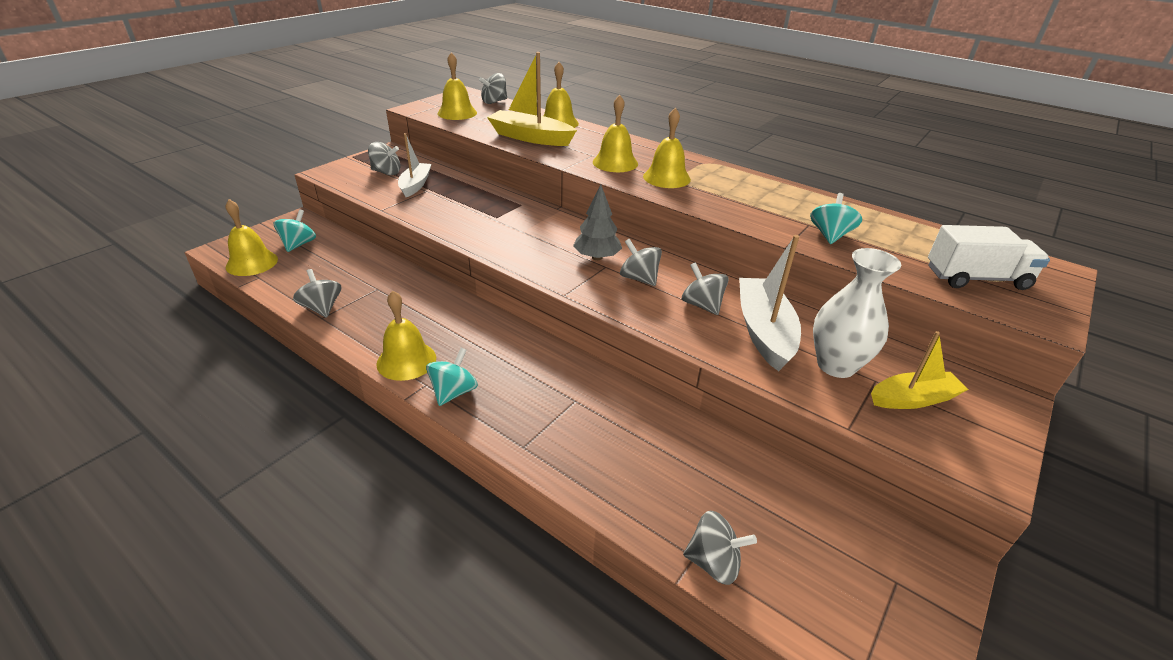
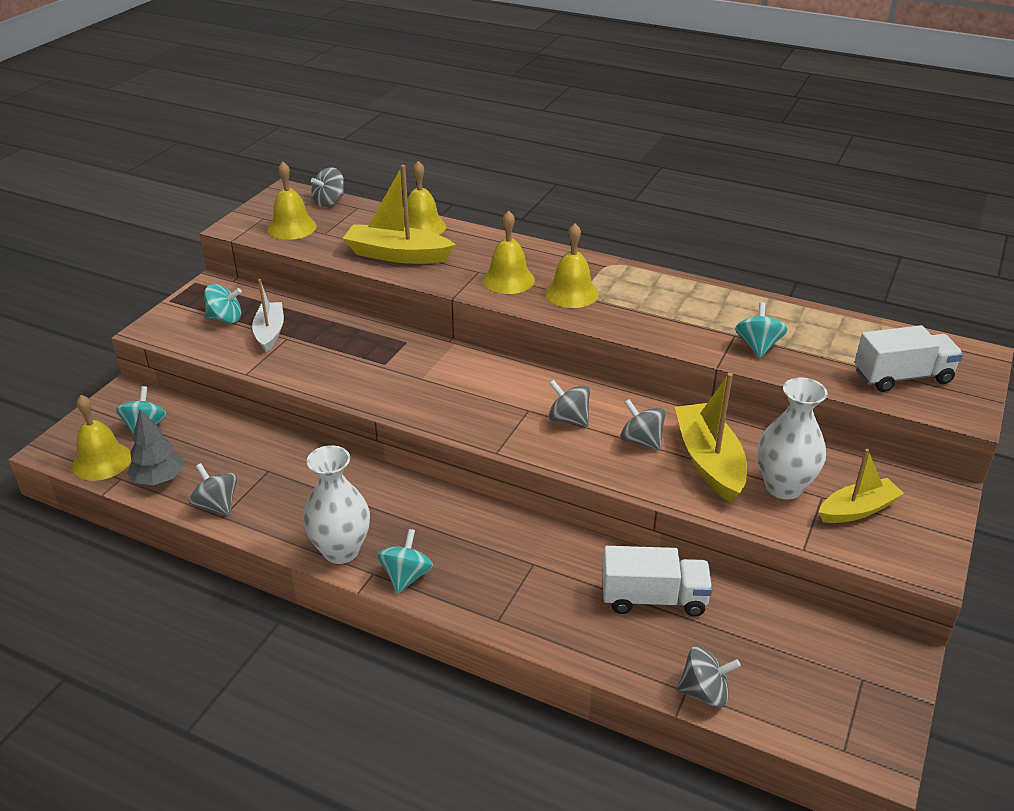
camera: 10 degrees left, 0 degrees up
(386, 172) = (225, 318): grey spinning top -> turquoise spinning top
(406, 360) = (341, 550): yellow bell -> white vase
(597, 257) = (515, 400): grey tree -> grey tree (159, 479)
(683, 453) = (653, 598): none -> white truck
(764, 331) = (709, 461): white boat -> yellow boat

